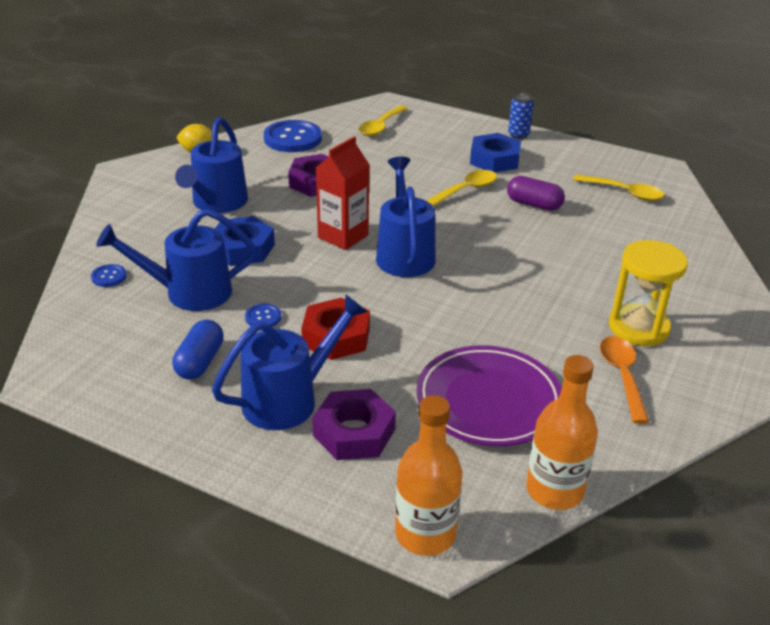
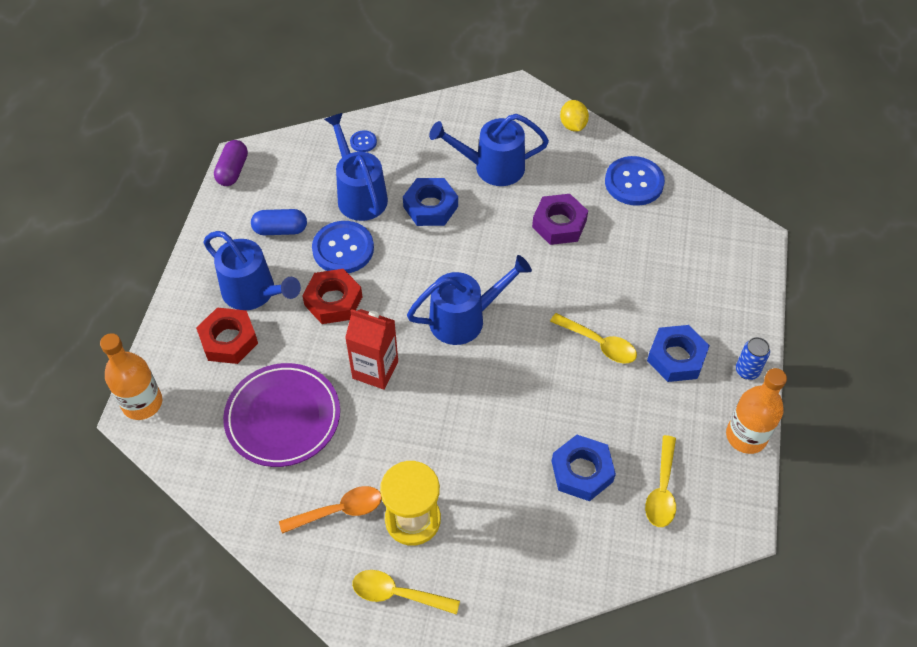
camera: 75 degrees right, 20 degrees up
(263, 317) = (343, 249): blue button -> blue button, size x2.15
(343, 236) = (475, 268): red carton -> red carton (375, 370)
(354, 432) = (229, 340): purple nut -> red nut
(380, 126) = (698, 244): yellow spoon -> yellow spoon (397, 594)
(534, 204) = (597, 407): purple capsule -> purple capsule (233, 171)
(554, 490) = (196, 475): orange bottle -> orange bottle (746, 436)
(599, 225) = (582, 471): none -> blue nut

